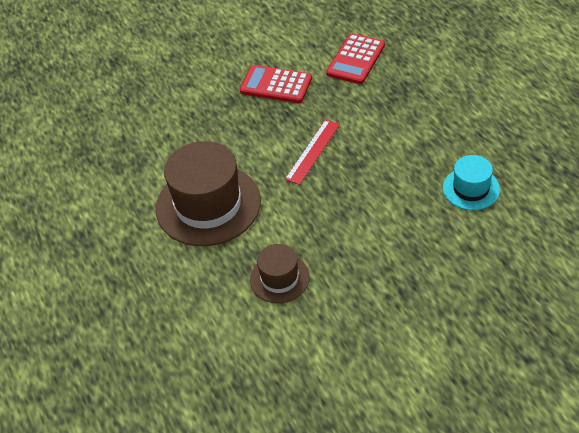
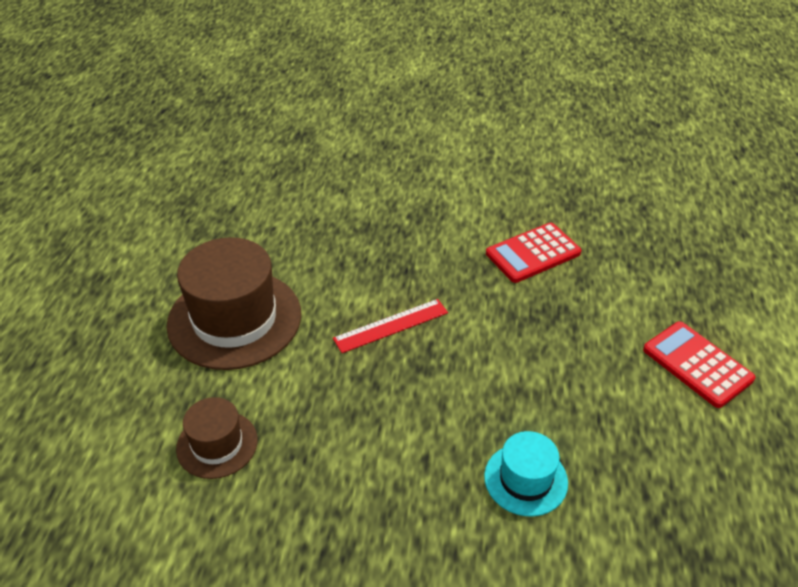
camera: 30 degrees right, 5 degrees down
(276, 85) = (423, 235): red calculator -> red calculator (697, 364)

